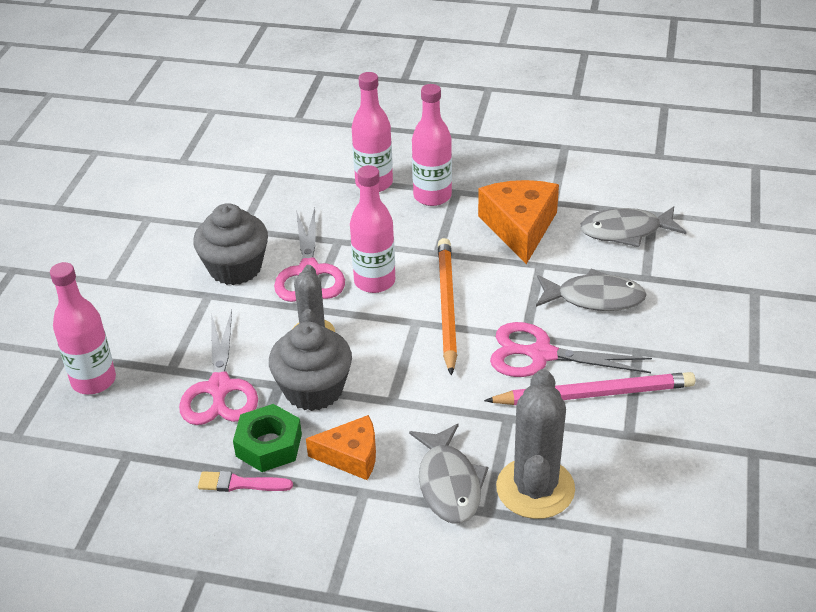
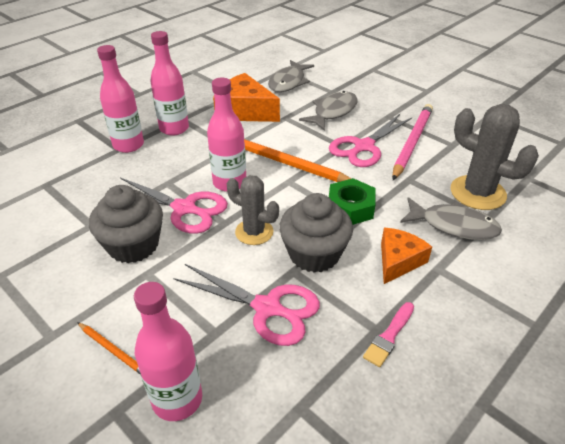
camera: 60 degrees left, 0 degrees up
(116, 322) = (113, 350): none -> orange pencil
(269, 445) = (356, 302): green nut -> green nut (350, 208)

